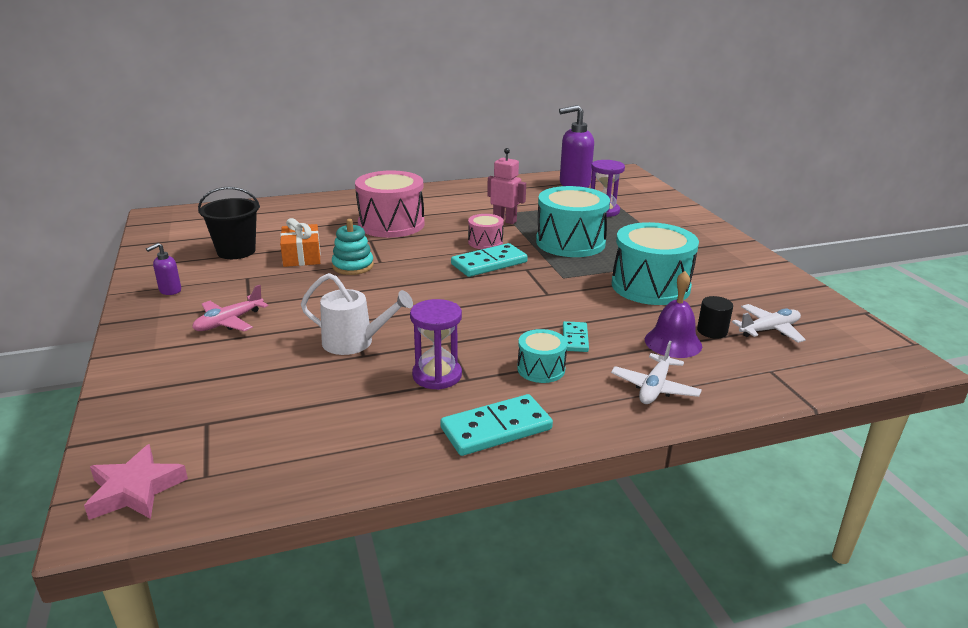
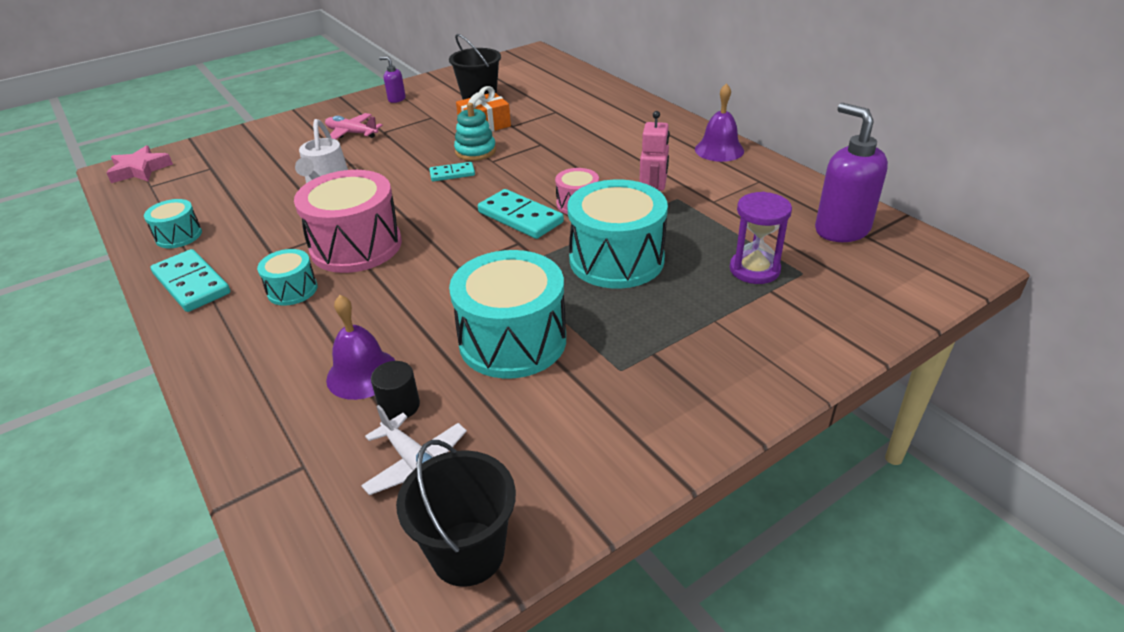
camera: 75 degrees right, 10 degrees up
(379, 442) = (179, 236): none -> turquoise drum
(391, 224) = (588, 144): pink drum -> pink drum (356, 246)
(437, 375) = (277, 238): purple hourglass -> none
(448, 190) = (719, 150): none -> purple bell
(575, 339) = (357, 301): turquoise domino -> turquoise domino (452, 174)
(654, 388) = (259, 368): white plane -> none
(839, 321) = (467, 553): none -> black bucket

